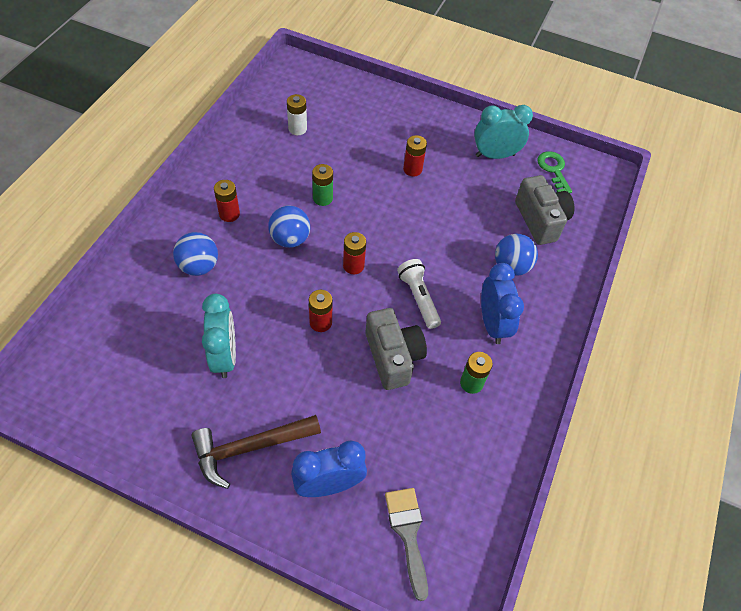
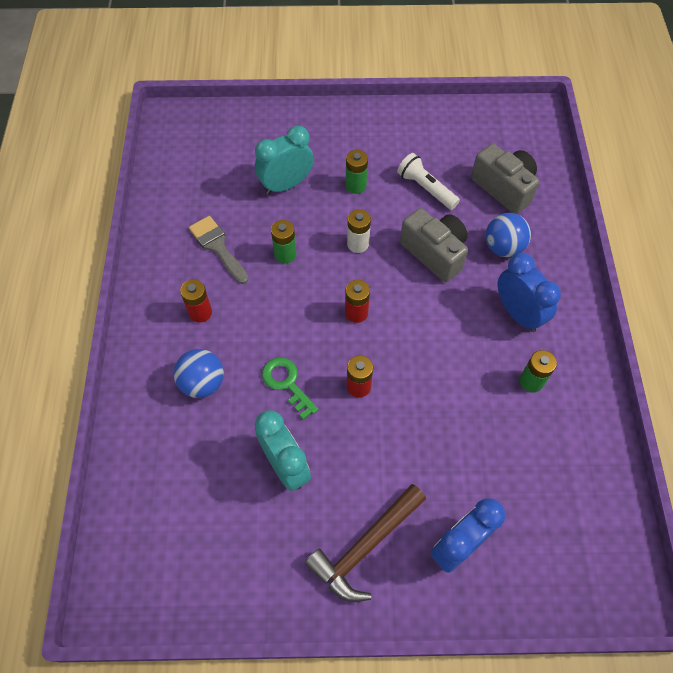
camera: 20 degrees left, 5 degrees up
(290, 239) = (278, 312): blue ball -> none
(297, 129) = (216, 189): white battery -> white battery (358, 244)
(393, 357) = (446, 389): grey camera -> grey camera (434, 253)
(408, 533) = (556, 555): grey brush -> grey brush (217, 247)
(412, 169) = (356, 185): red battery -> green battery
(418, 298) = (436, 318): white flashlight -> white flashlight (426, 188)
(495, 155) = (426, 137): turquoise clock -> turquoise clock (286, 185)
(553, 170) = (488, 130): green key -> green key (287, 383)

